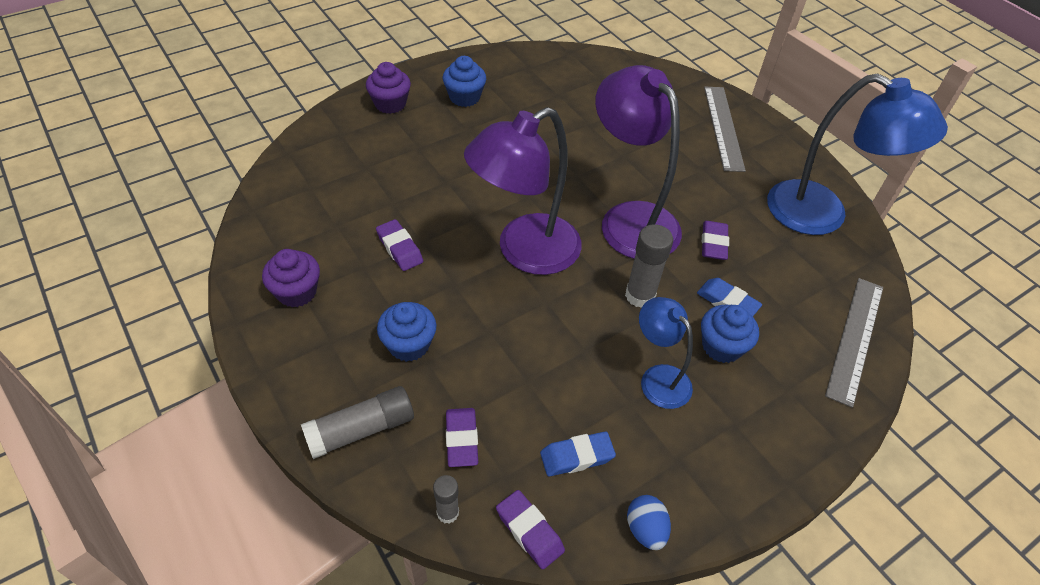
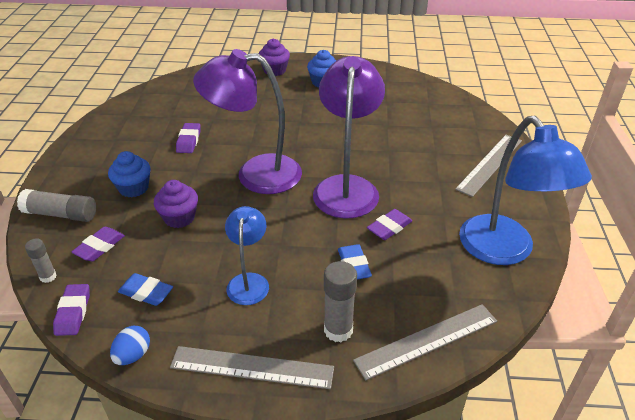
camera: 40 degrees right, 10 degrees down
(297, 292) = (113, 138): purple cupcake -> purple cupcake (179, 217)
(640, 295) = (297, 231): grey glue stick -> grey glue stick (338, 330)
(721, 346) = (315, 288): blue cupcake -> none
(758, 461) = (252, 367): none -> grey ruler

